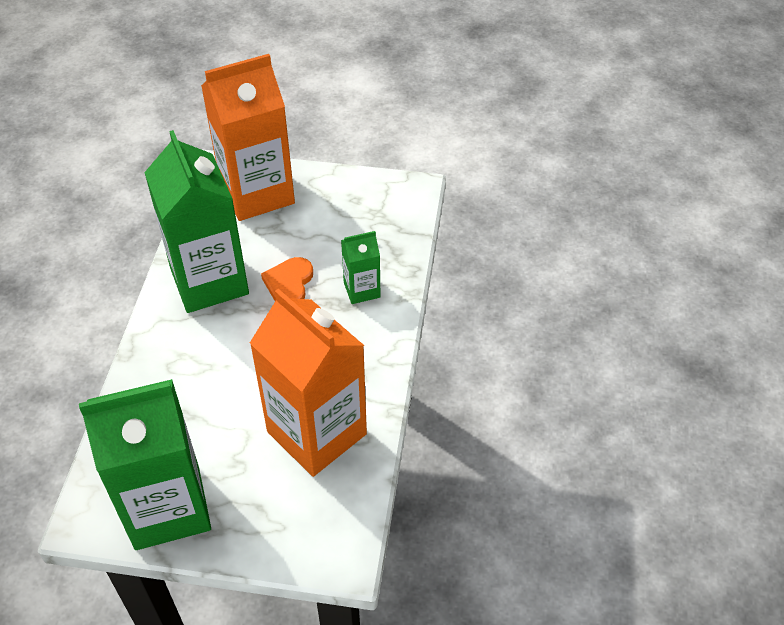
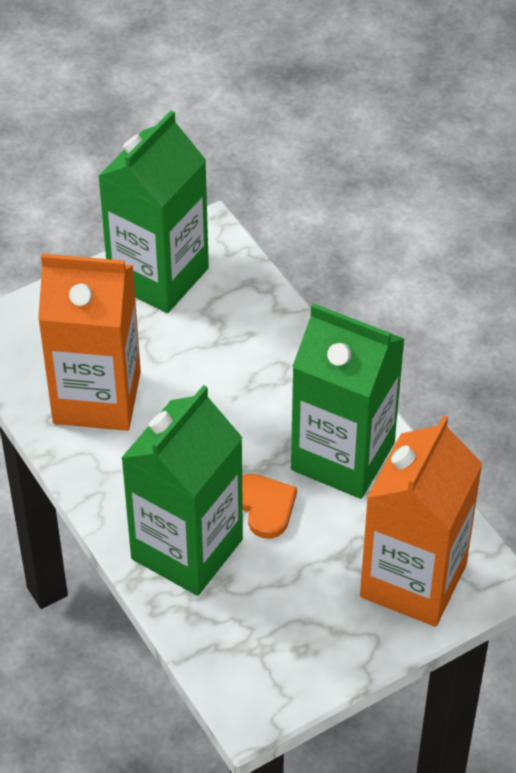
camera: 140 degrees right, 0 degrees up
(362, 290) = (187, 549): green carton -> green carton, size x2.13

